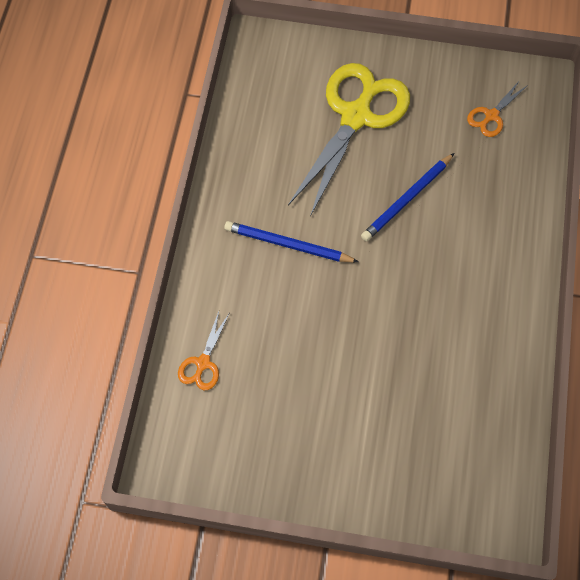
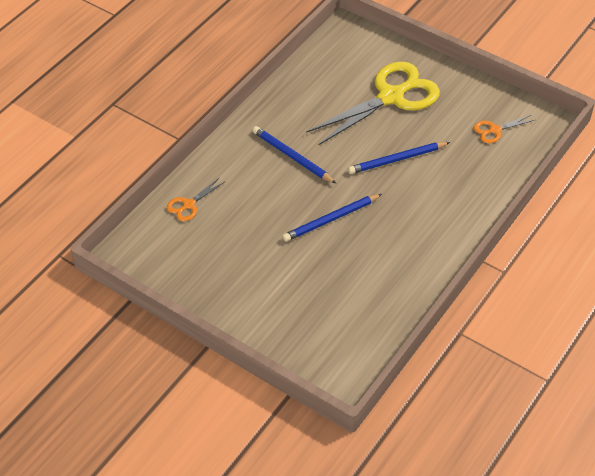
camera: 25 degrees right, 15 degrees down
(377, 312) = (331, 219): none -> blue pencil

